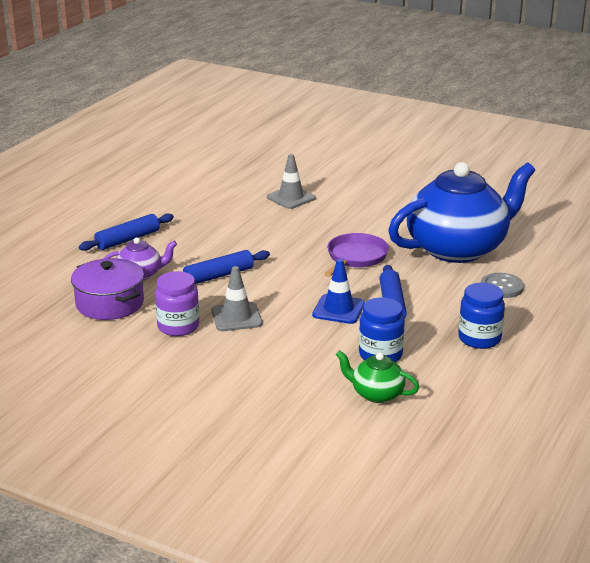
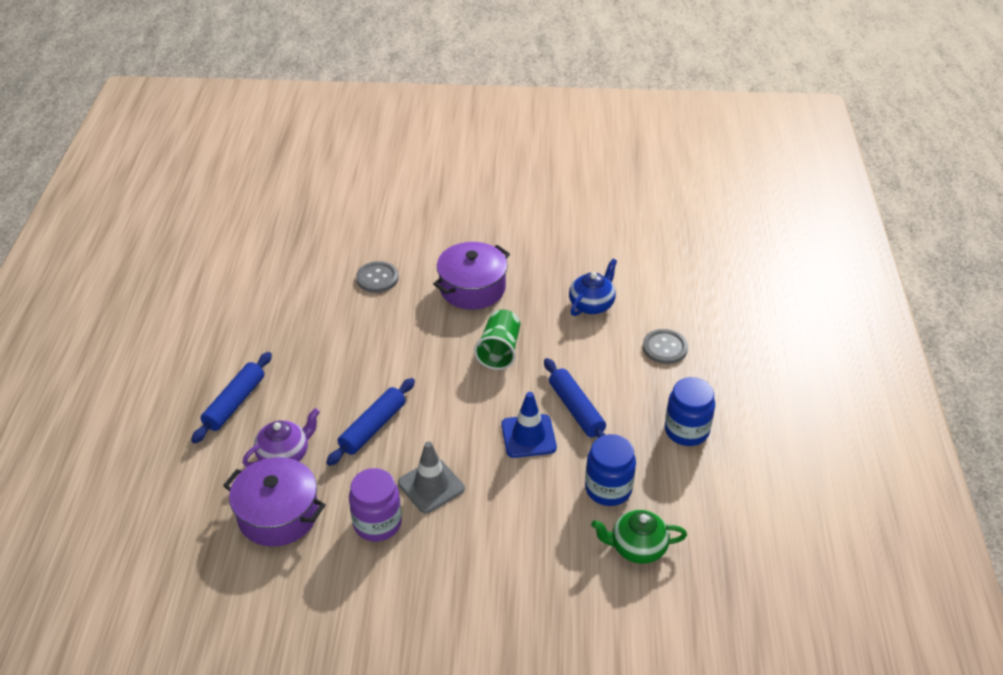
camera: 25 degrees left, 15 degrees up
(291, 198) = (377, 278): grey traffic cone -> grey button
(355, 257) = (499, 351): purple pan -> green cup
(363, 218) = (472, 288): none -> purple pot
(458, 248) = (592, 304): blue teapot -> blue teapot, size x0.42

